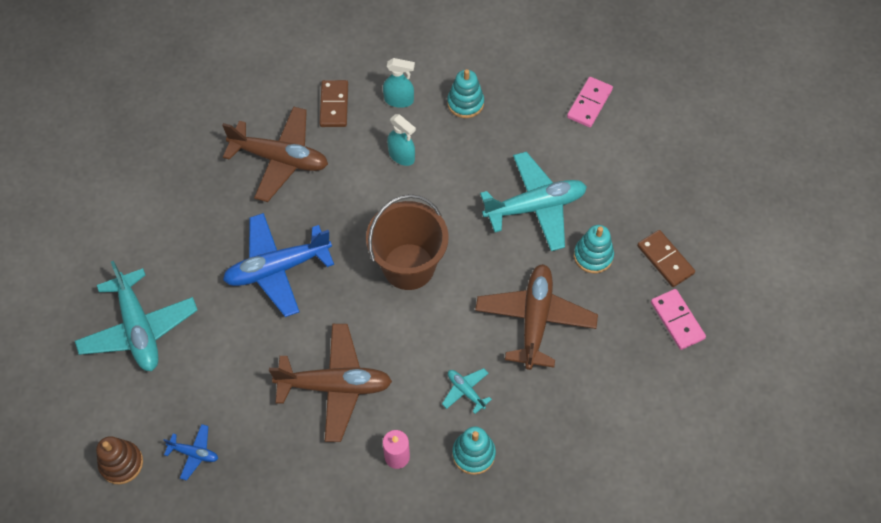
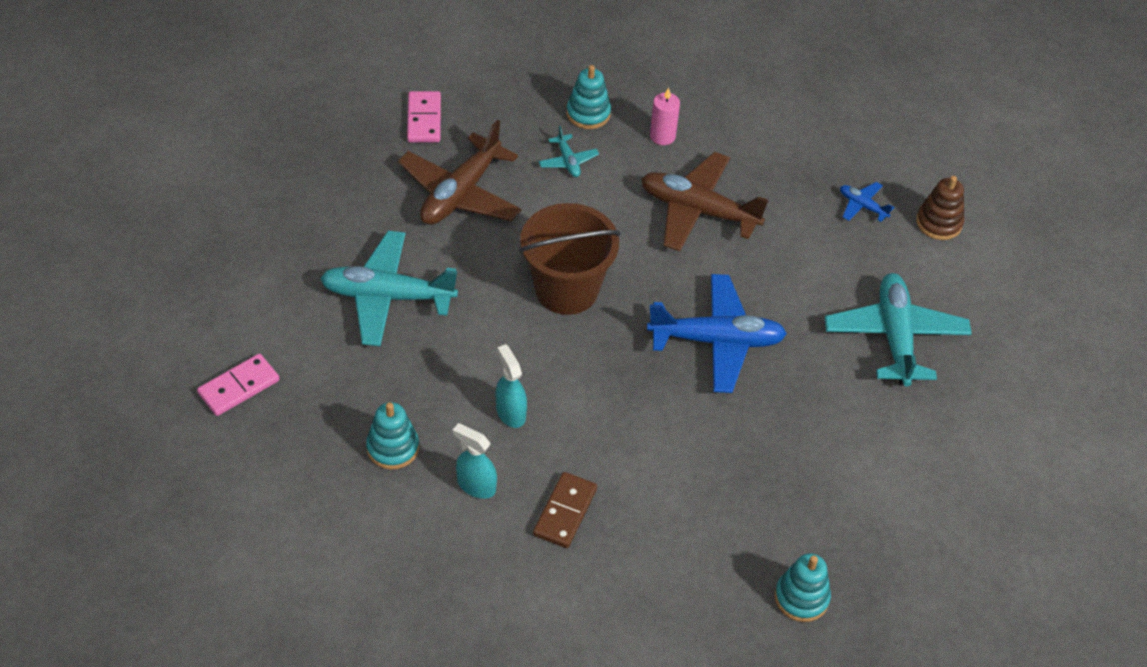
camera: 160 degrees left, 10 degrees down
(280, 159) = (665, 467): brown plane -> none
(593, 256) = (359, 226): turquoise stacking toy -> turquoise stacking toy (801, 598)
(665, 260) = (285, 196): brown domino -> none
(677, 320) = (317, 142): pink domino -> pink domino (424, 119)

